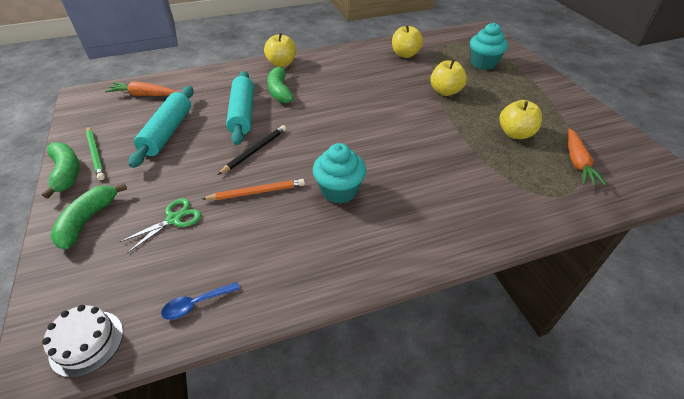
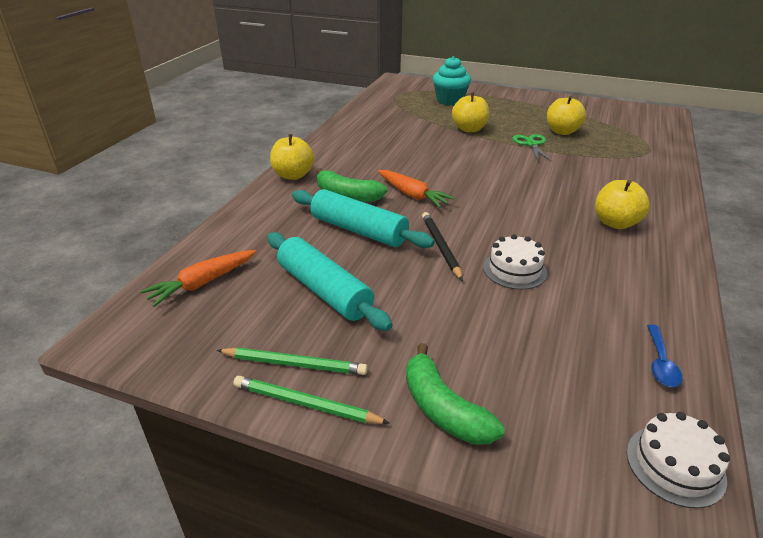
camera: 50 degrees left, 10 degrees down
(67, 173) = (306, 404): green banana -> green pencil
(174, 219) = (508, 337): green scissors -> green scissors (531, 144)
(256, 192) = (514, 270): orange pencil -> white cake
(339, 191) = (558, 227): turquoise cupcake -> none
(405, 54) = (383, 119): yellow apple -> yellow apple (615, 223)
(577, 163) = (620, 129): orange carrot -> orange carrot (412, 195)

